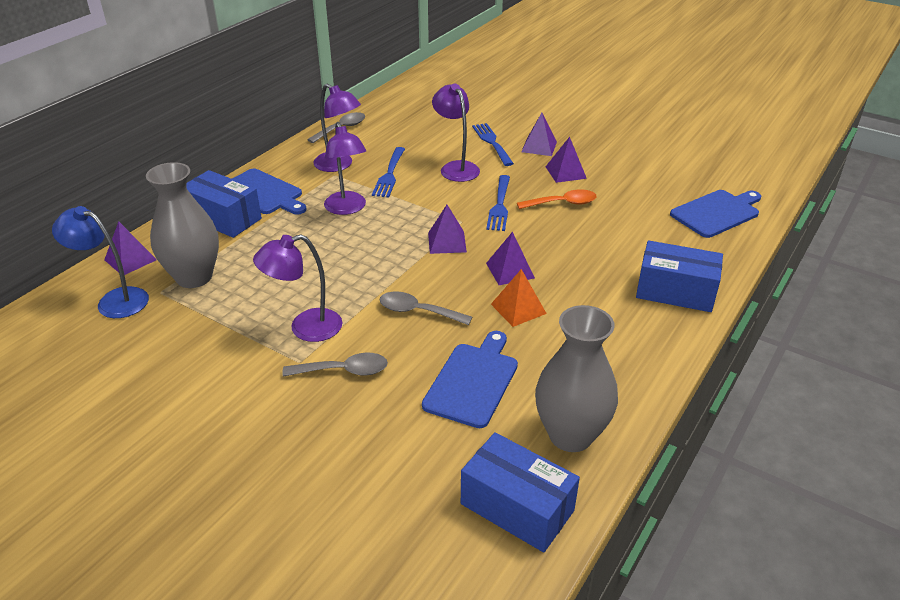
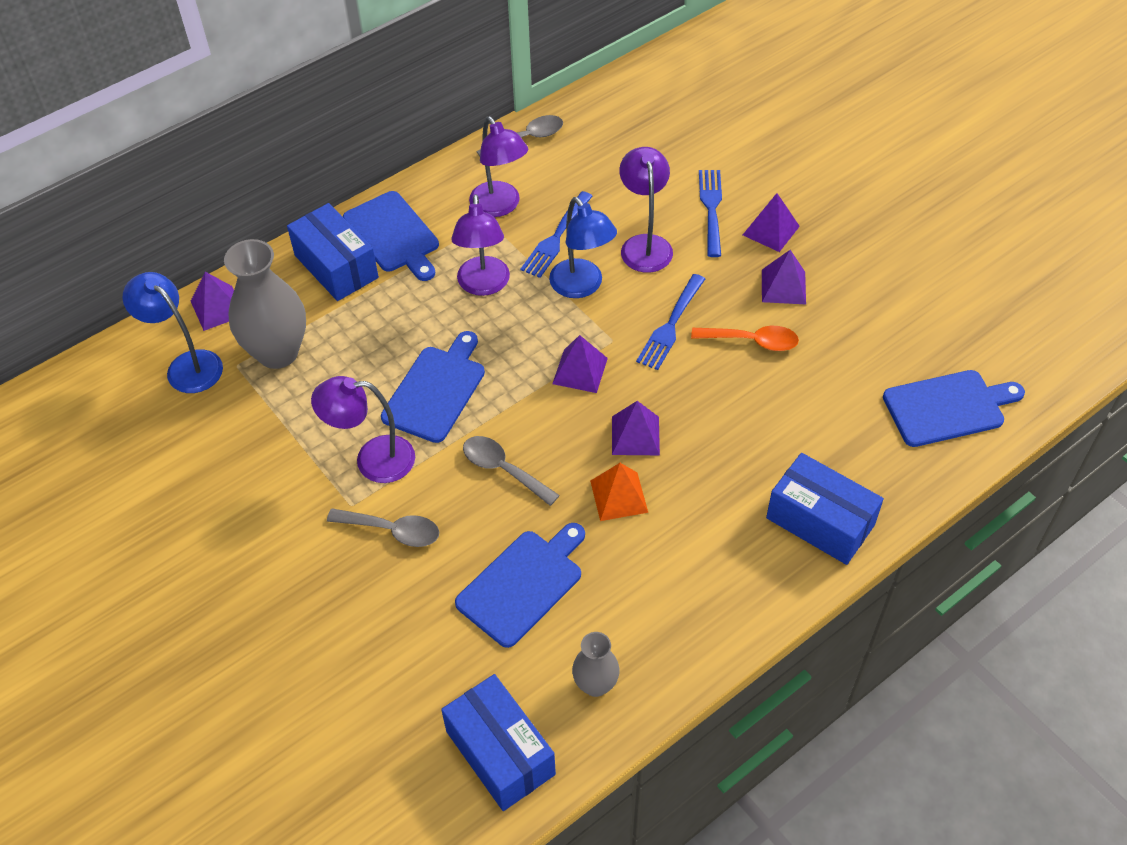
camera: 20 degrees right, 15 degrees up
(339, 275) = (436, 390): none -> blue cutting board
(423, 196) = (582, 286): none -> blue lamp
(570, 435) = (595, 684): grey vase -> grey vase, size x0.53

